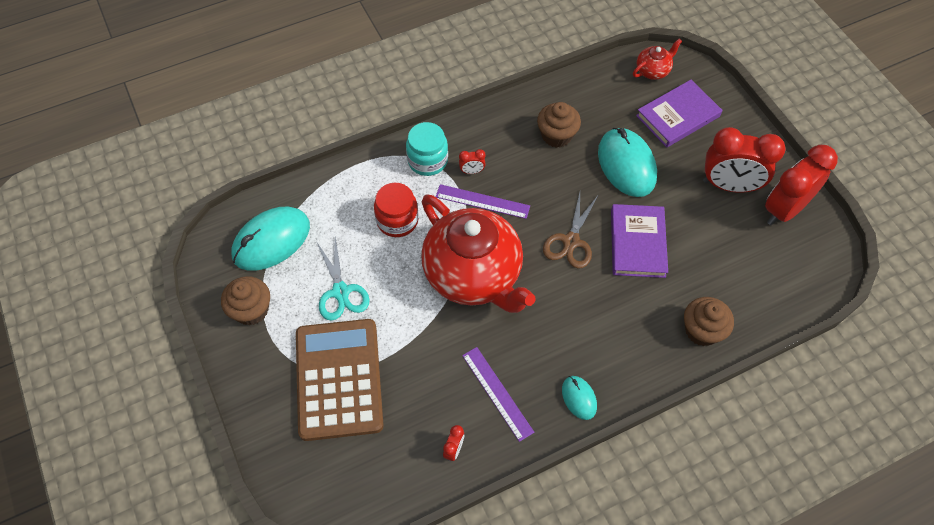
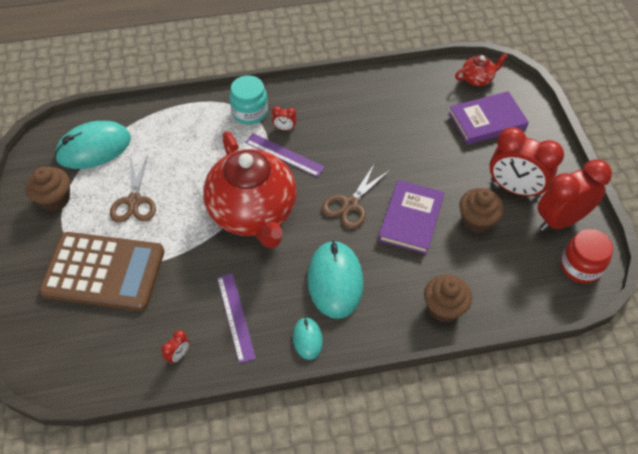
camera: 15 degrees right, 5 degrees down
(339, 379) = (103, 272): brown calculator -> brown calculator turned 90 degrees clockwise
(341, 292) = (134, 201): turquoise scissors -> brown scissors
(397, 220) = (205, 154): red jar -> red jar (580, 266)
(556, 135) = (370, 115): brown cupcake -> brown cupcake (477, 220)
(626, 165) = (425, 151): turquoise mouse -> turquoise mouse (335, 281)

